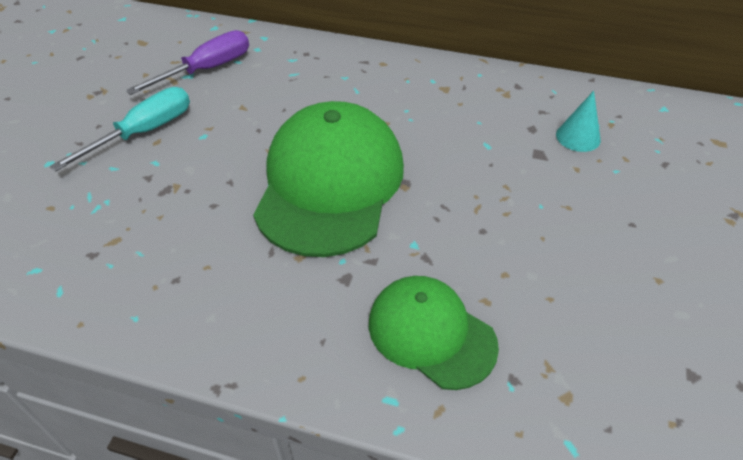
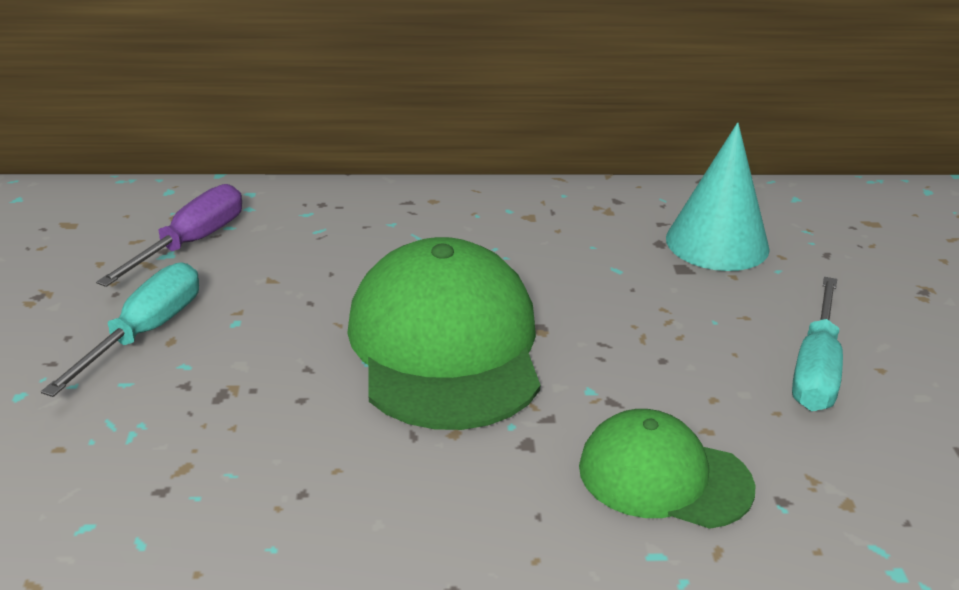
camera: 20 degrees left, 15 degrees down
(578, 137) = (717, 243): turquoise cone -> turquoise cone, size x1.85
(602, 267) = (816, 369): none -> turquoise screwdriver

